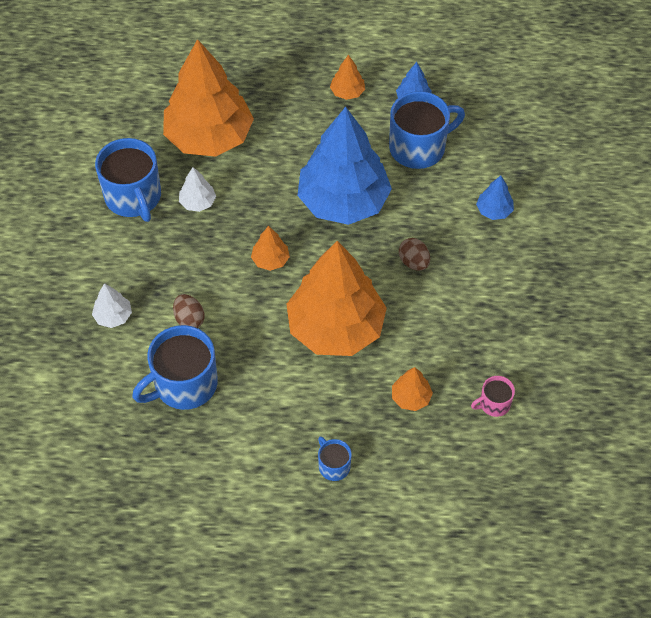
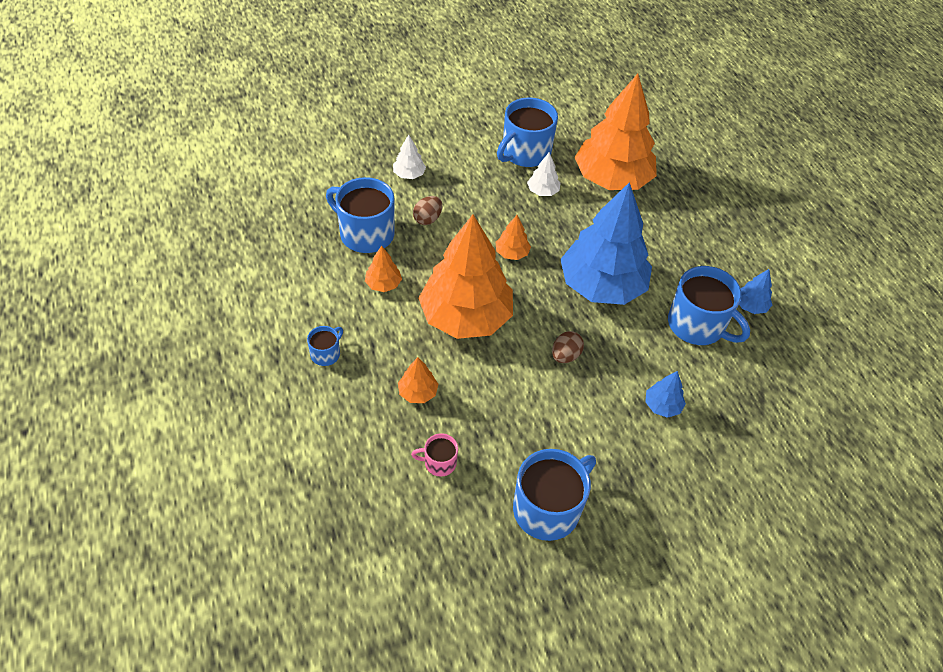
camera: 65 degrees right, 5 degrees down
(347, 92) = (723, 255): orange tree -> orange tree (383, 284)
(494, 404) = (439, 462): pink mug -> pink mug turned 45 degrees counterclockwise
(566, 335) = (548, 509): none -> blue mug

